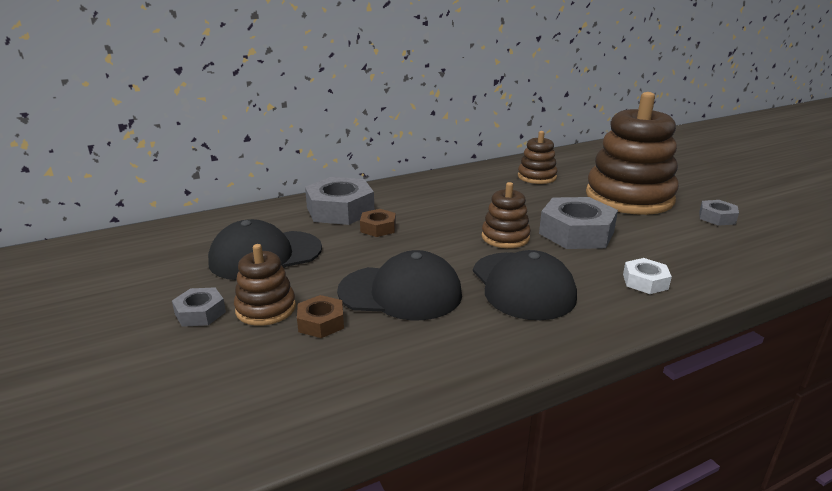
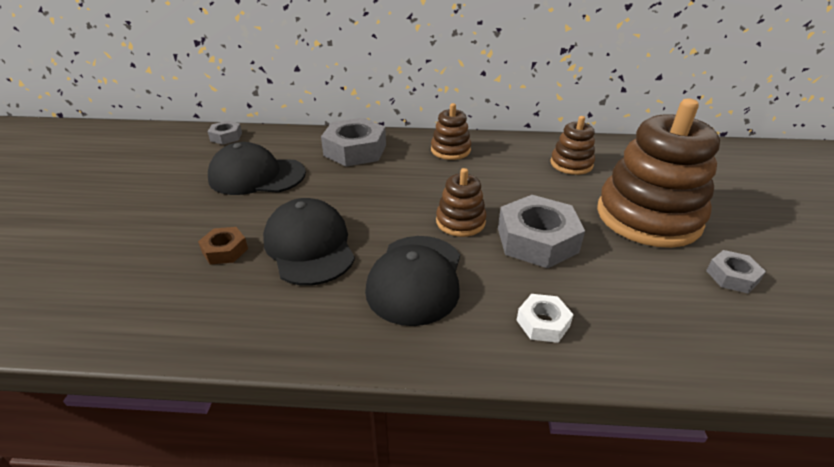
camera: 30 degrees right, 10 degrees up
(200, 313) = (164, 211): grey nut -> grey nut (226, 137)
(266, 309) = (205, 223): brown stacking toy -> brown stacking toy (450, 150)
(378, 228) = (364, 177): brown nut -> none
(400, 293) = (309, 246): black cap -> black cap turned 150 degrees counterclockwise

